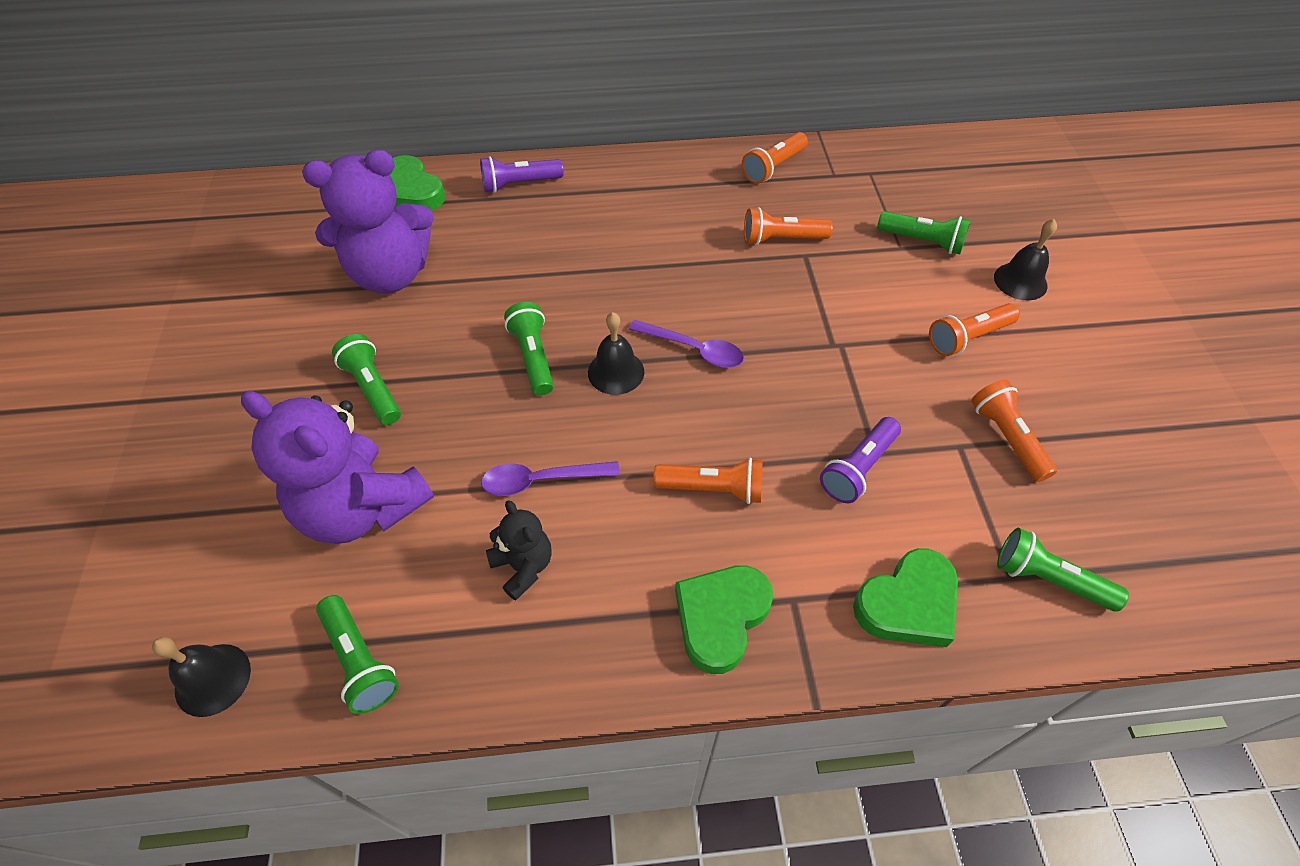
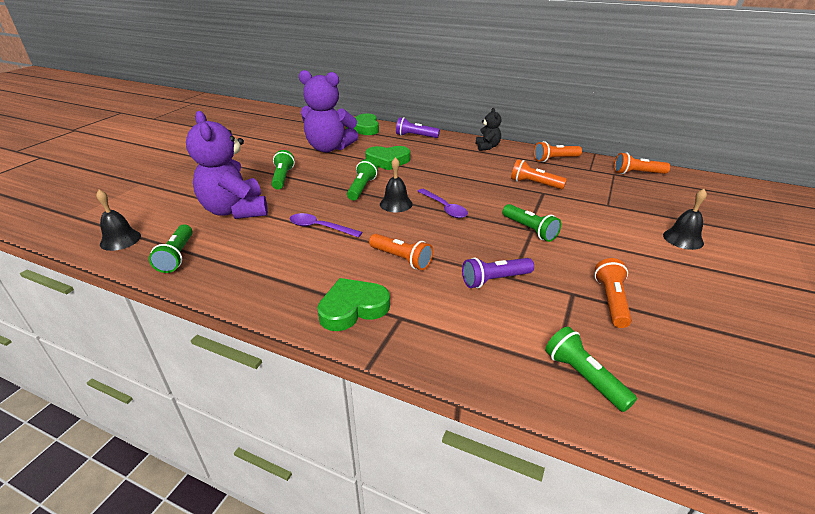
camera: 30 degrees right, 20 degrees down
(523, 566) = (279, 252): black teddy bear -> black teddy bear (487, 147)
(908, 603) = (470, 347): green heart -> green heart (388, 161)
(922, 241) = (625, 206): green flashlight -> green flashlight (530, 230)
(968, 338) = (621, 251): orange flashlight -> orange flashlight (637, 173)

